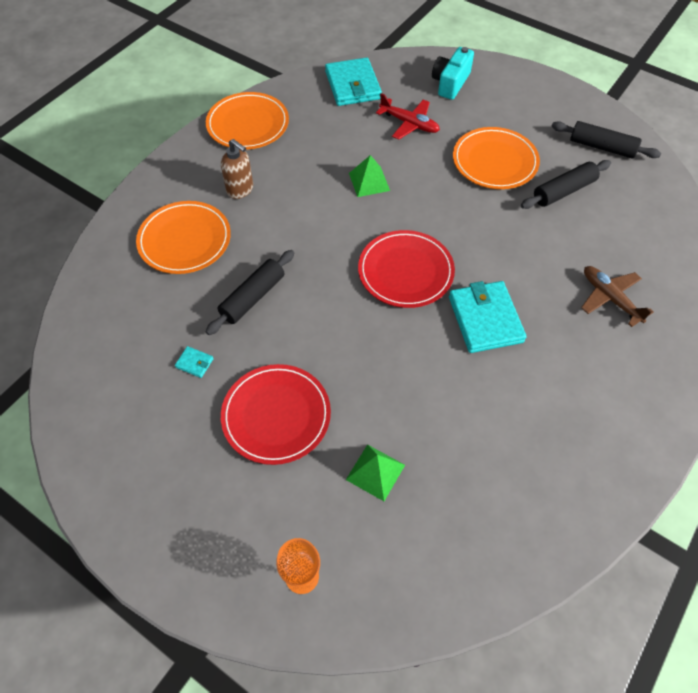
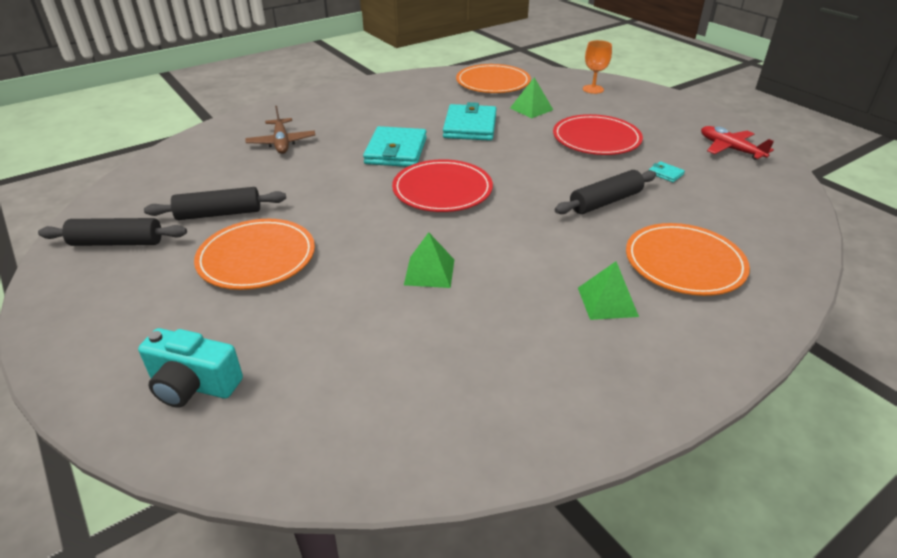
camera: 160 degrees left, 20 degrees down
(240, 190) = (607, 301): brown soap dispenser -> green pyramid
(248, 124) = (581, 402): orange plate -> orange plate (493, 82)
(353, 85) = (360, 431): turquoise wallet -> turquoise wallet (470, 126)
(409, 124) = (320, 332): red plane -> red plane (730, 149)
(450, 83) = (193, 385): turquoise camera -> turquoise camera turned 60 degrees clockwise
(602, 147) = (117, 242): black rolling pin -> black rolling pin turned 45 degrees counterclockwise

